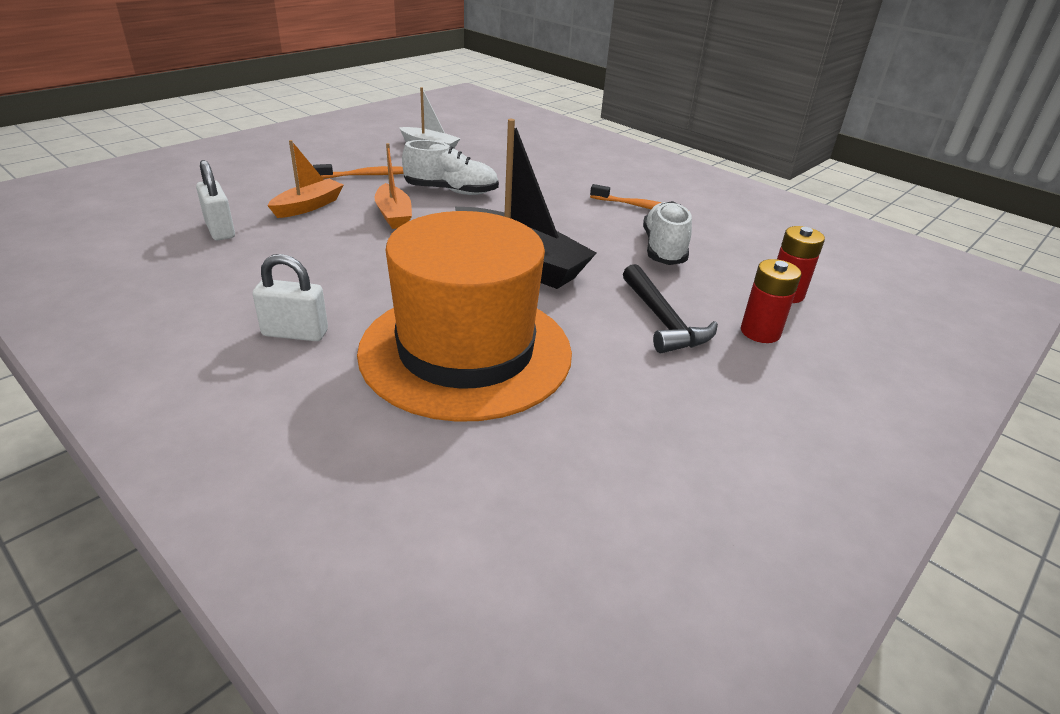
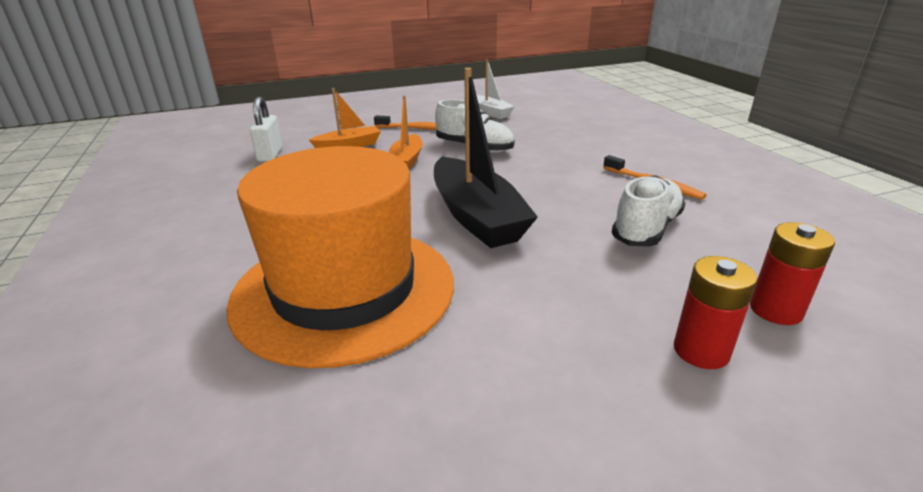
camera: 30 degrees right, 5 degrees down
(295, 333) = (230, 241): white padlock -> none
(663, 321) = (580, 307): black hammer -> none

